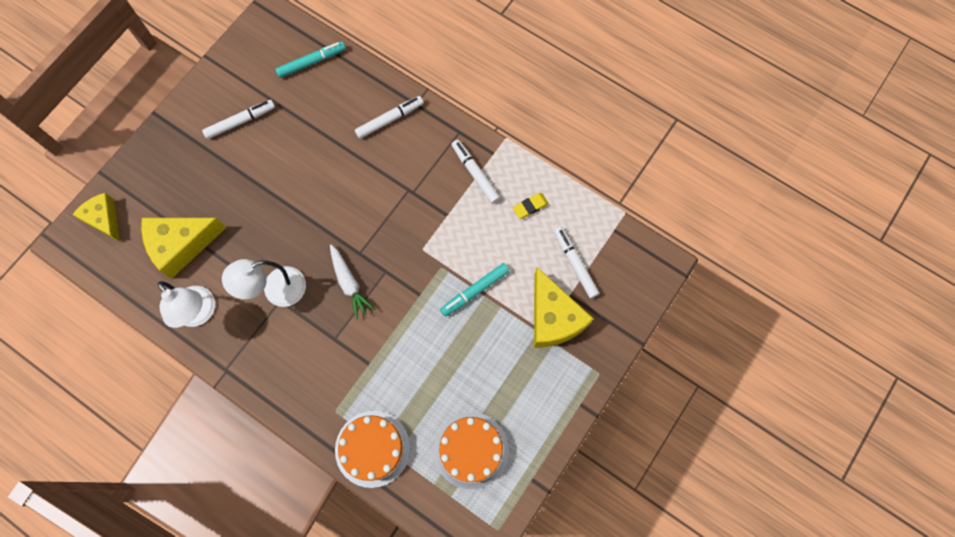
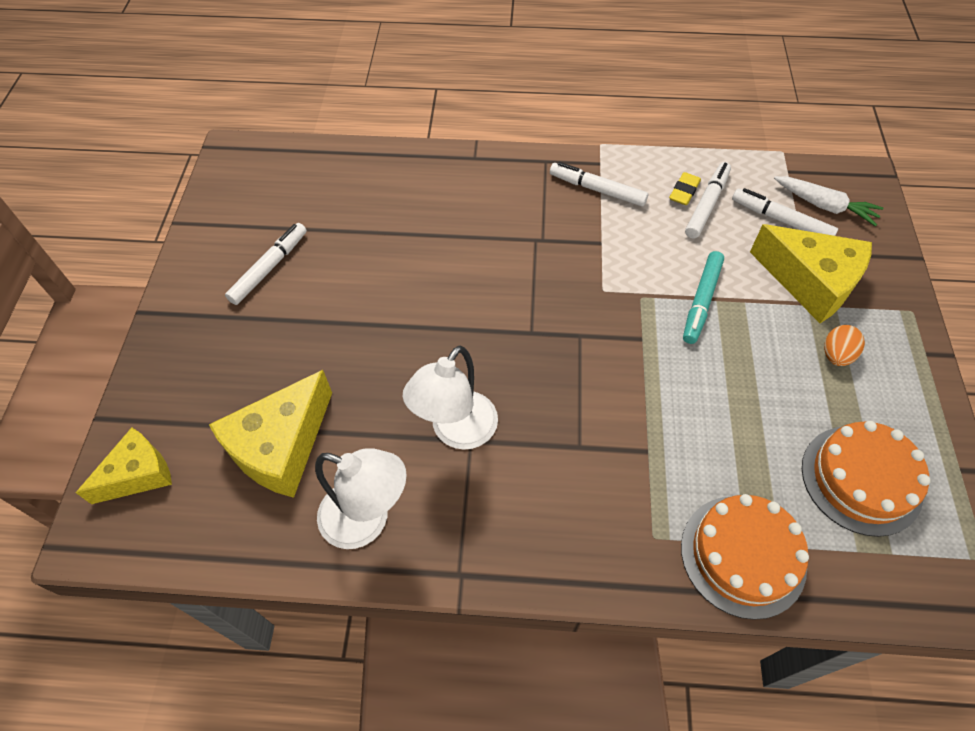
camera: 30 degrees left, 15 degrees down
(104, 219) = (138, 474): yellow cheese -> yellow cheese turned 120 degrees clockwise
(311, 62) = (319, 172): turquoise marker -> none
(349, 283) = (546, 372): white carrot -> white carrot (824, 206)
(389, 119) = (456, 184): white marker -> white marker (706, 205)
(525, 373) = (836, 355): none -> orange egg

